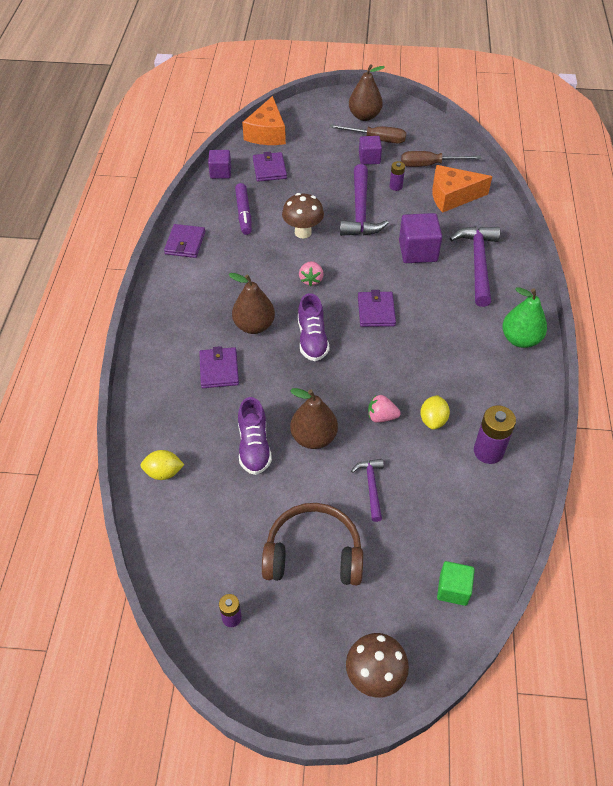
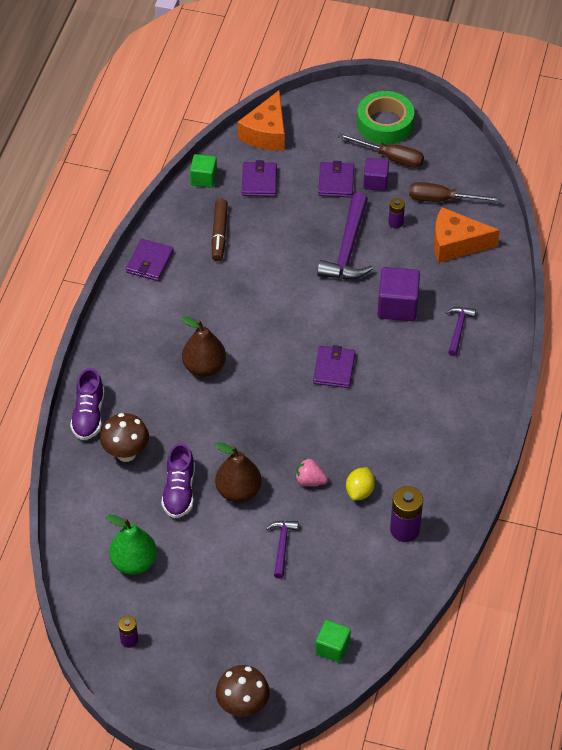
camera: 10 degrees right, 0 degrees up
(164, 472) = (89, 503): yellow lemon -> none
(219, 369) = (160, 409): purple wallet -> purple wallet (336, 182)
(220, 172) = (204, 178): purple cube -> green cube
(243, 213) = (219, 234): purple marker -> brown marker
(303, 232) = (278, 266): brown mushroom -> brown mushroom (126, 453)
(311, 280) = (274, 324): pink strawberry -> none
(312, 339) = (260, 390): purple shoe -> purple shoe (89, 415)
(313, 554) = (213, 598): brown headphones -> none
(364, 116) = (385, 124): brown pear -> green tape
(478, 263) = (458, 329): purple hammer -> purple hammer, size x0.53
(520, 339) = (475, 421): green pear -> green pear (134, 562)

